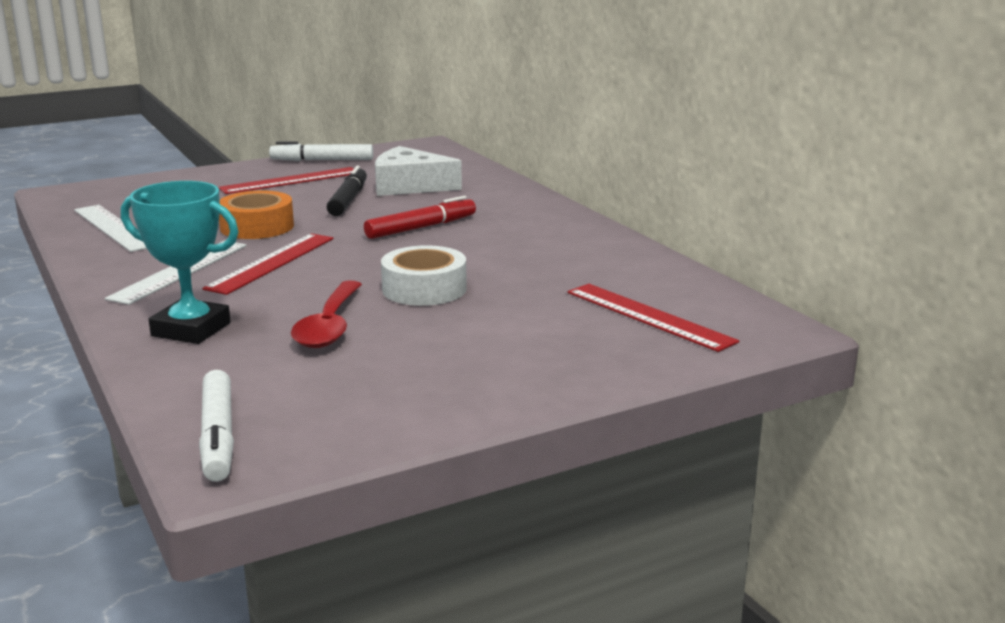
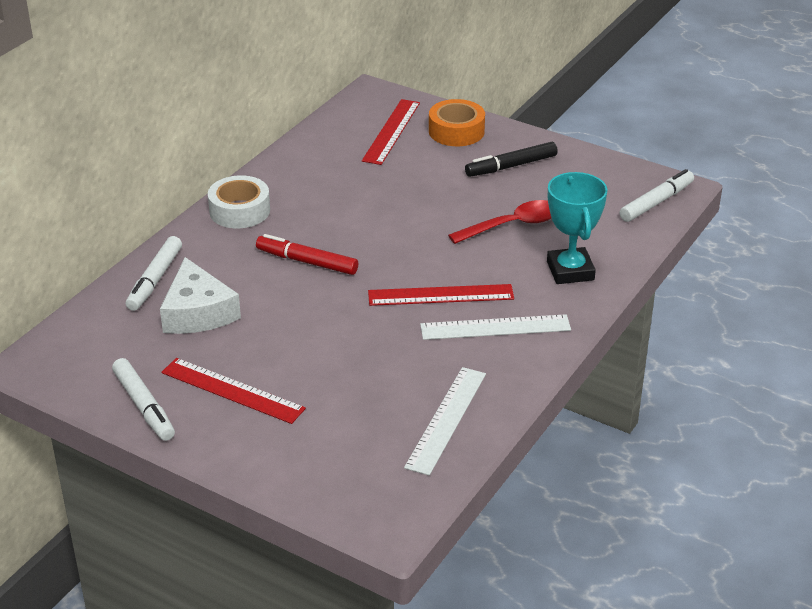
camera: 120 degrees left, 15 degrees up
(257, 227) = (375, 342): orange tape -> orange tape (456, 131)
(348, 200) = (265, 328): black marker -> black marker (511, 166)
(424, 289) = (425, 215): white tape -> white tape (239, 211)
(479, 181) = (155, 280): none -> white marker

